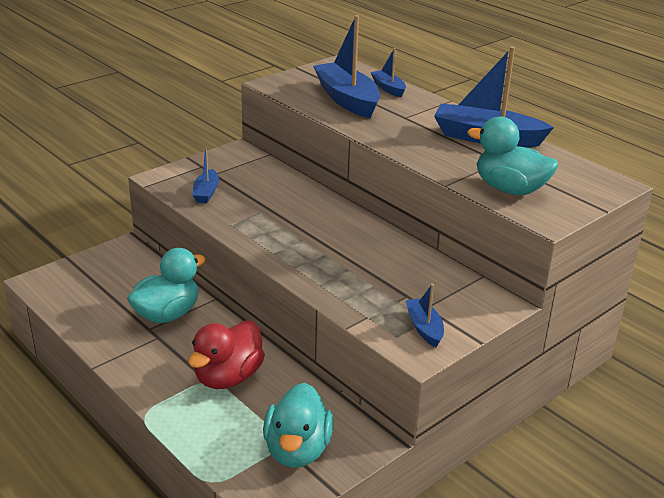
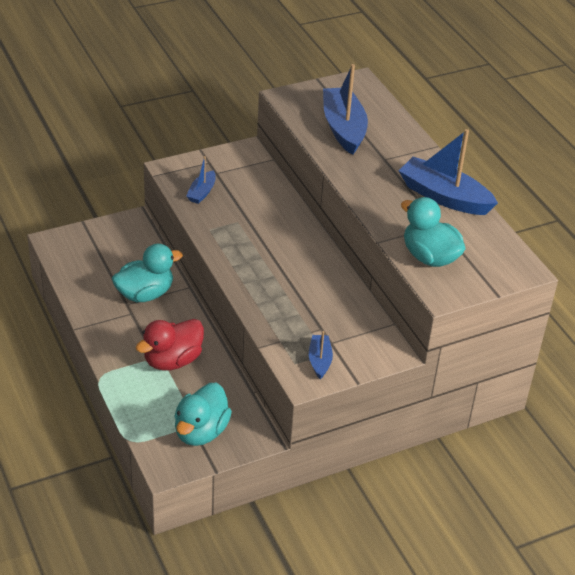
camera: 15 degrees right, 10 degrees up
(388, 88) = (388, 121): blue boat -> none

